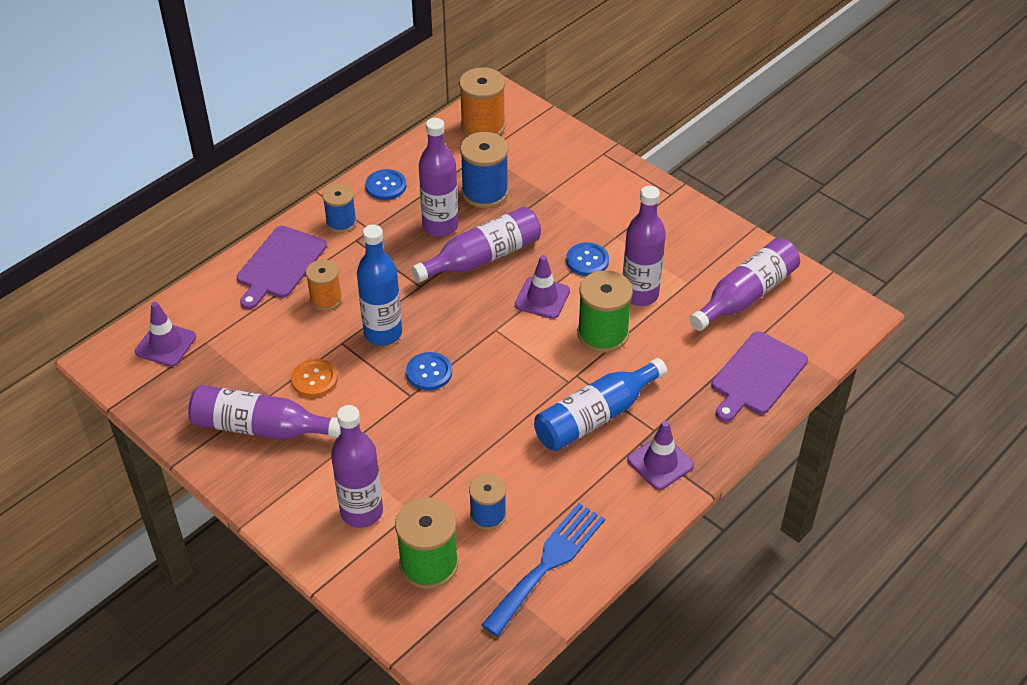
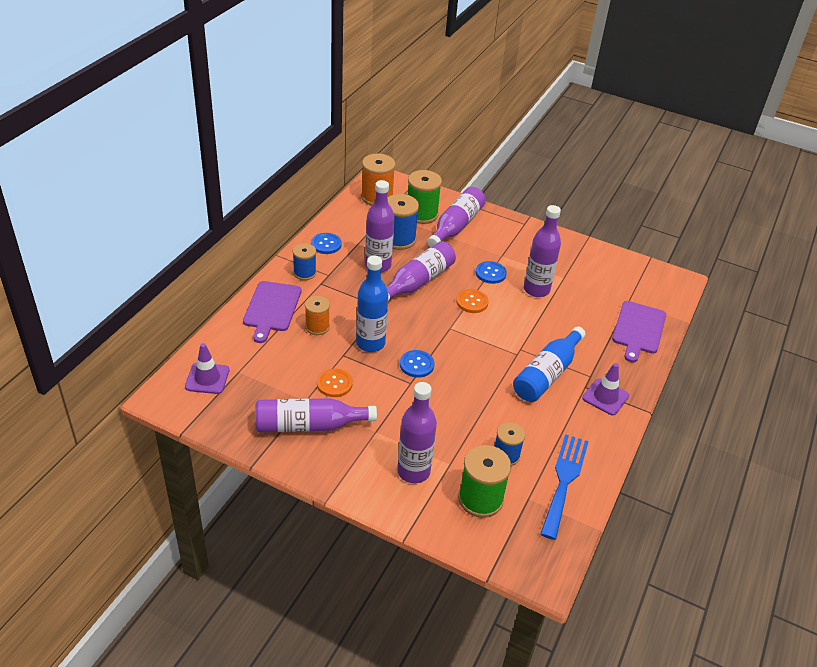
camera: 20 degrees left, 5 degrees down
(542, 298) = (472, 302): purple traffic cone -> orange button
(602, 334) = (524, 319): green spool -> green spool (421, 214)
(746, 295) = (605, 280): purple bottle -> purple bottle (456, 226)

